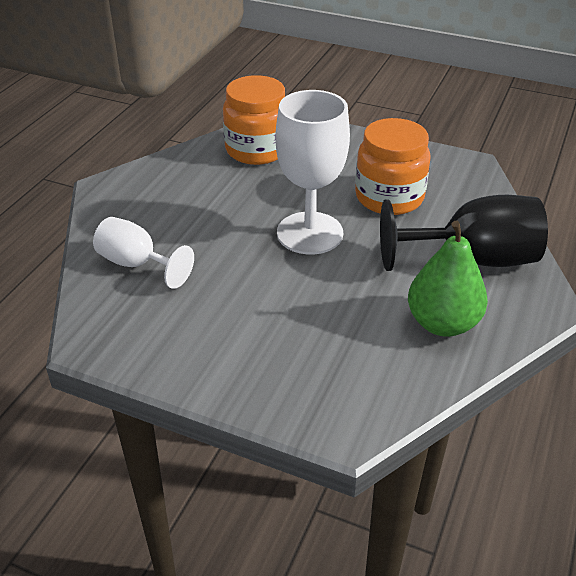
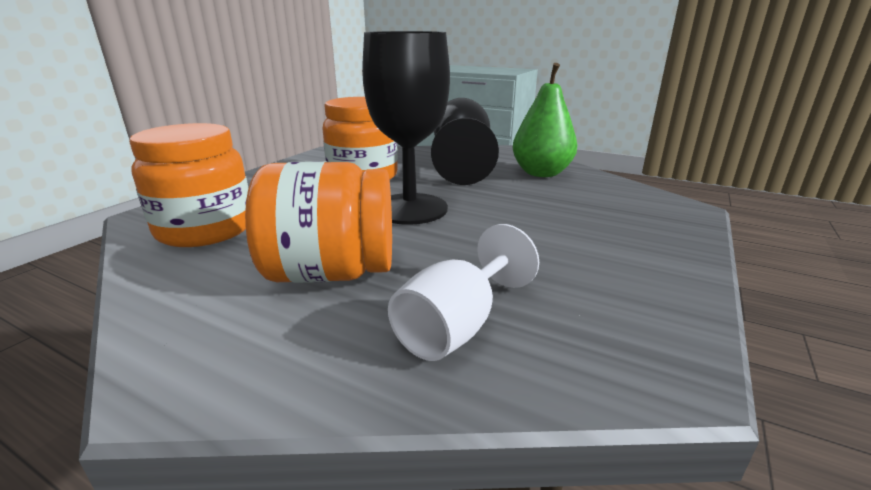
camera: 85 degrees left, 15 degrees down
(197, 211) = (331, 273): none -> orange jar
(310, 233) = (410, 209): white goblet -> black goblet

